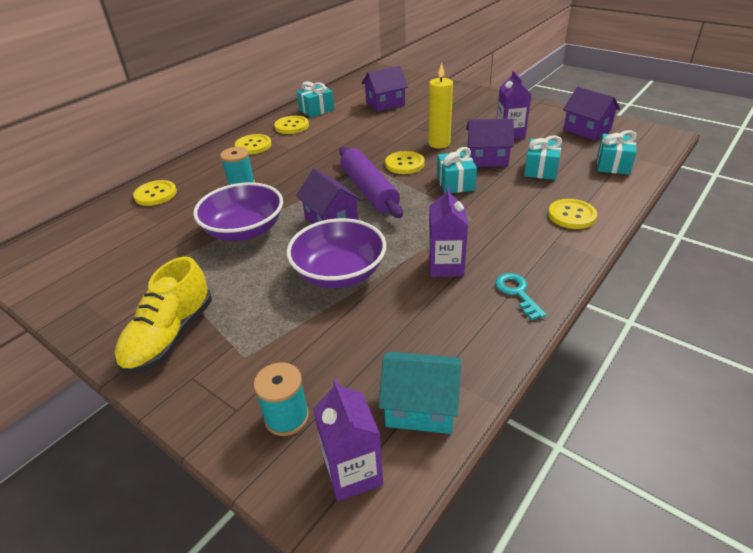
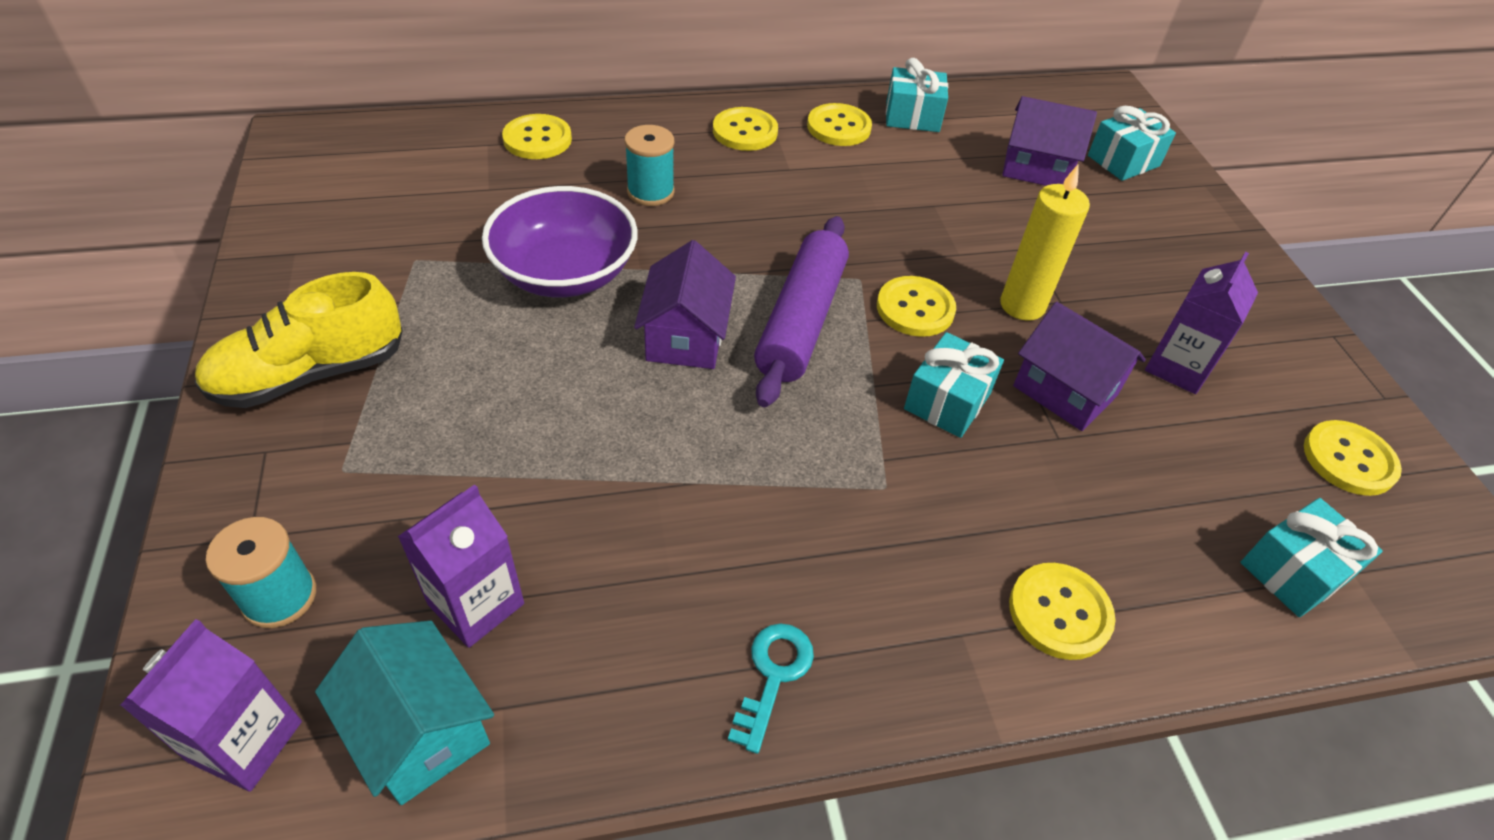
camera: 35 degrees right, 10 degrees up
(339, 273) = (588, 434): purple bowl -> none
(445, 266) = (735, 540): purple carton -> purple carton (476, 604)
(541, 169) = (1132, 480): turquoise gift -> turquoise gift (1123, 161)
(586, 130) = (1349, 460): purple house -> yellow button

